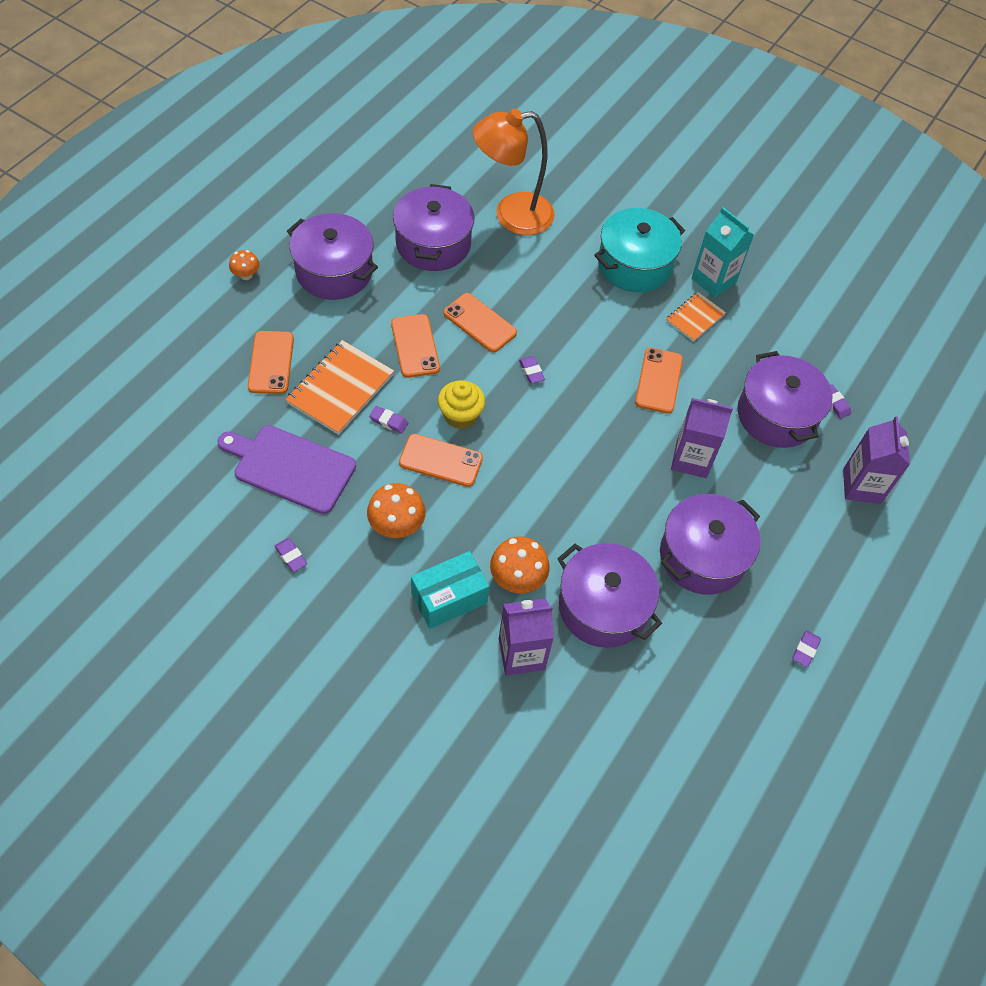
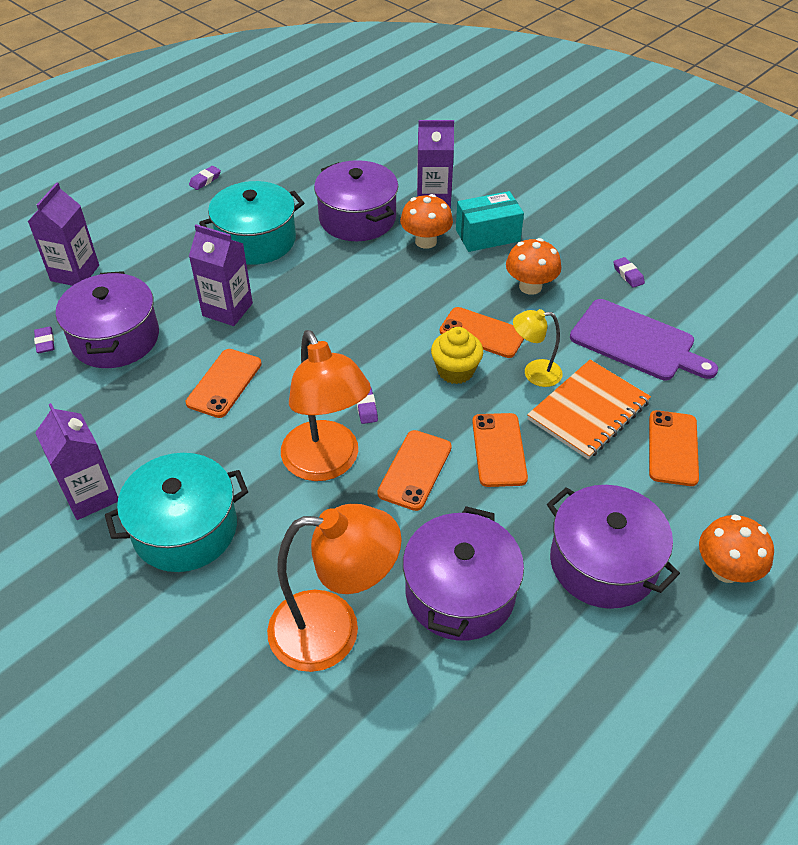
camera: 165 degrees left, 10 degrees down
(246, 275) = (726, 570): orange mushroom -> orange mushroom, size x1.69
(389, 421) = (534, 373): purple eraser -> yellow lamp
(480, 323) = (415, 470): orange phone -> orange phone turned 60 degrees clockwise
(549, 321) = (326, 464): none -> orange lamp
(695, 318) = (143, 449): orange notebook -> none
(702, 556) = (256, 240): purple pot -> turquoise pot
(713, 280) = (90, 495): turquoise carton -> purple carton

